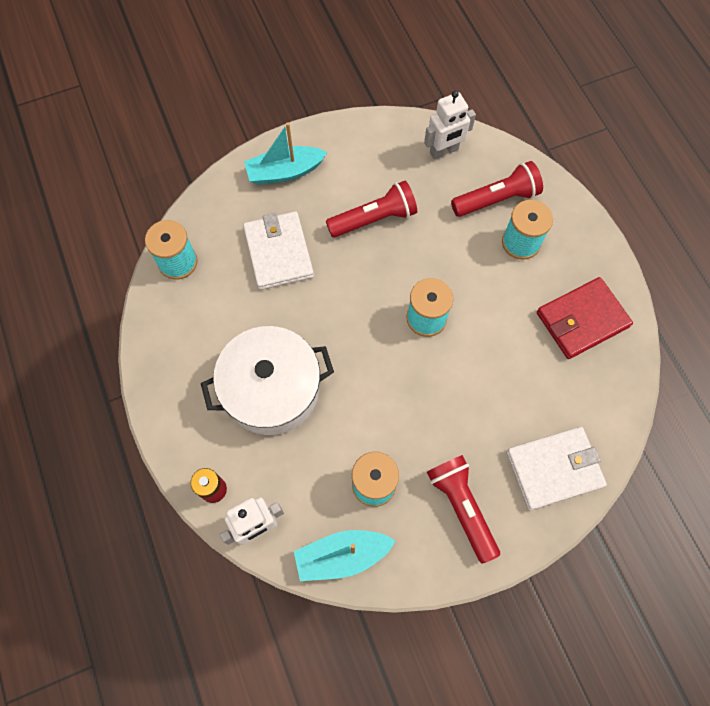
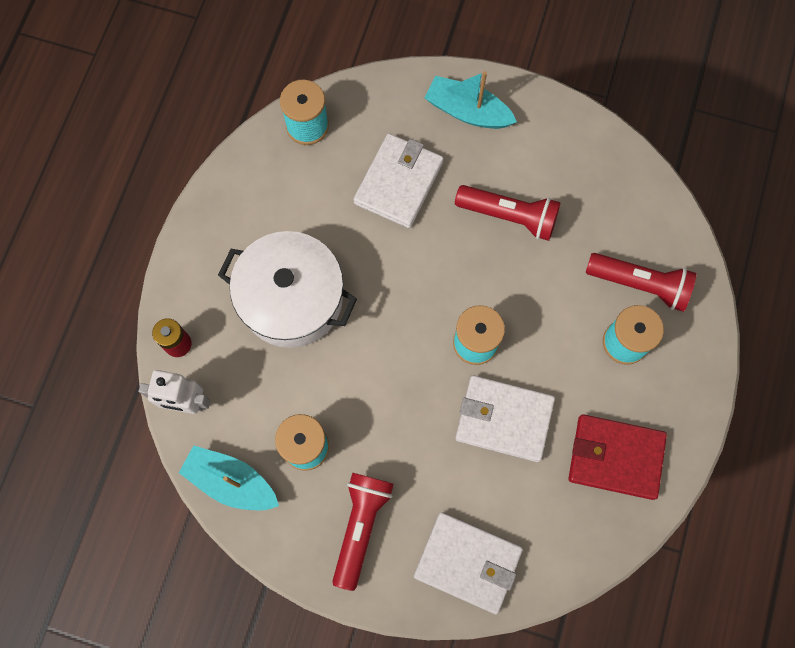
camera: 40 degrees right, 5 degrees up
(444, 151) = (632, 201): white robot -> none
(490, 353) = (504, 419): none -> white wallet

